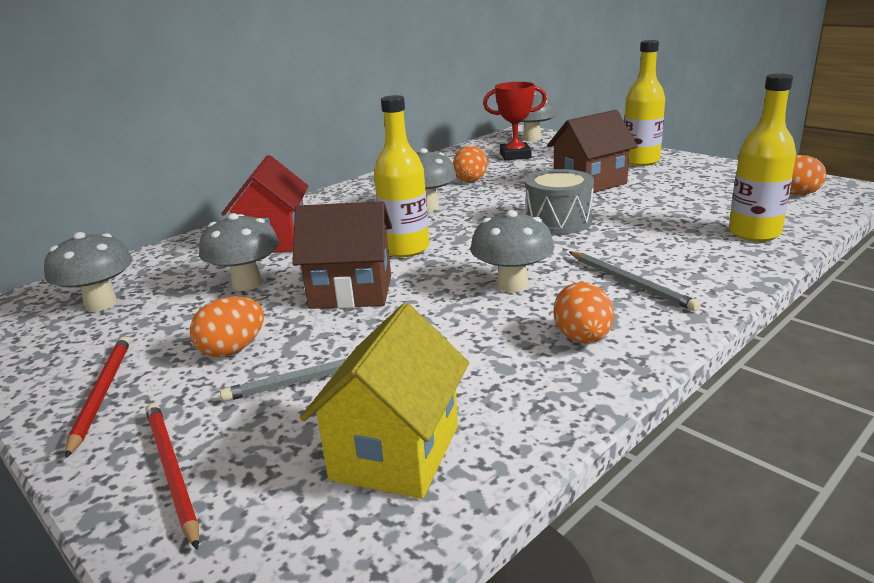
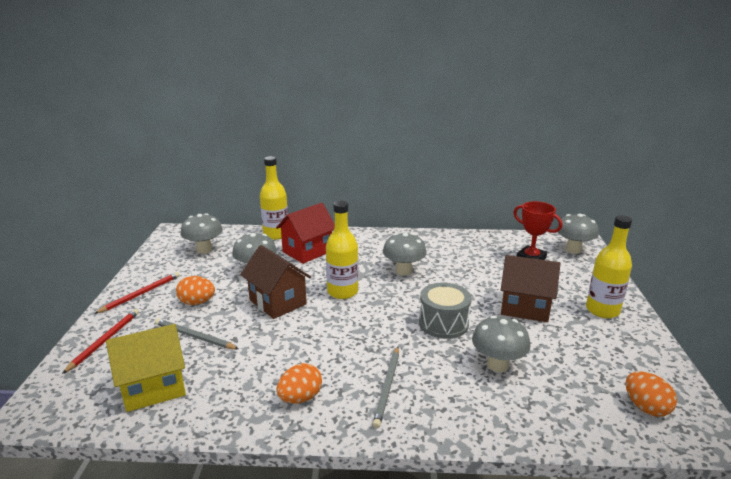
camera: 45 degrees right, 0 degrees up
(471, 180) = (465, 264): orange egg -> none
(512, 285) = (337, 347): grey mushroom -> grey mushroom (497, 365)
(754, 233) = (533, 412): yellow bottle -> yellow bottle (276, 234)

